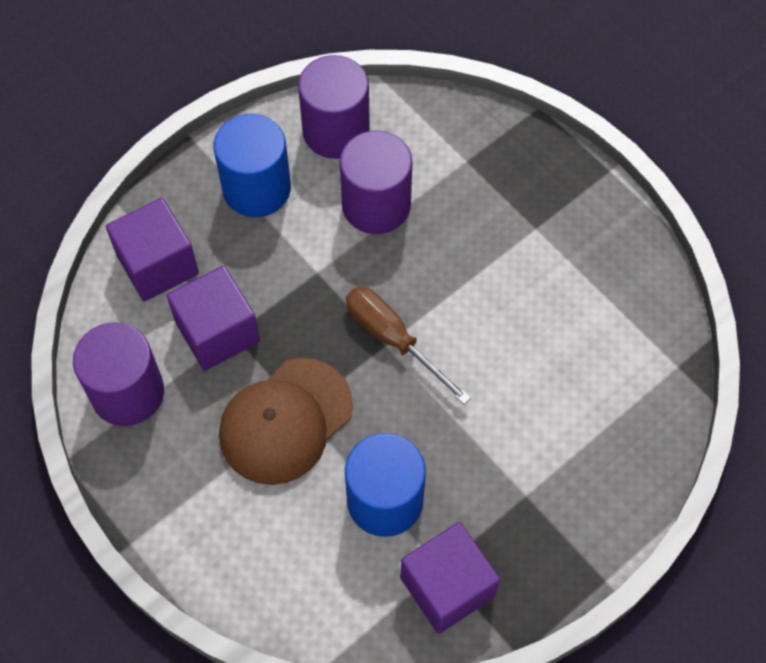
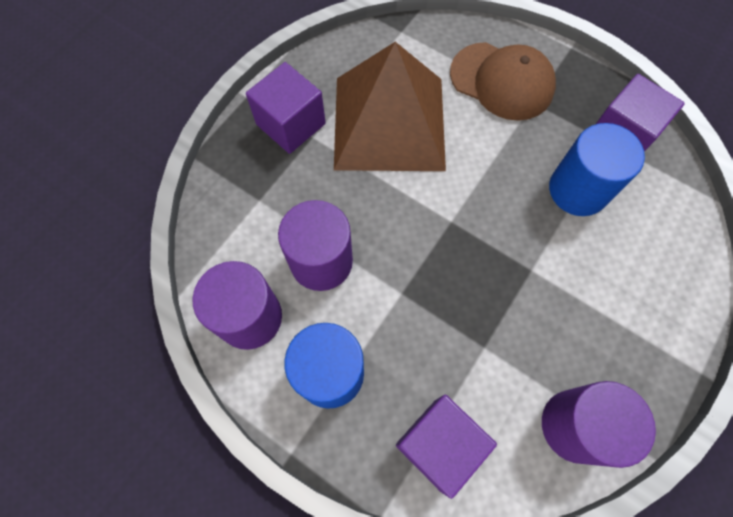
camera: 105 degrees left, 5 degrees up
(217, 332) = (488, 362): purple cube -> purple cube (291, 124)
(285, 421) = (546, 279): brown cap -> brown cap (502, 81)
(393, 339) = (444, 216): brown screwdriver -> none
(534, 314) = (389, 123): none -> brown pyramid

